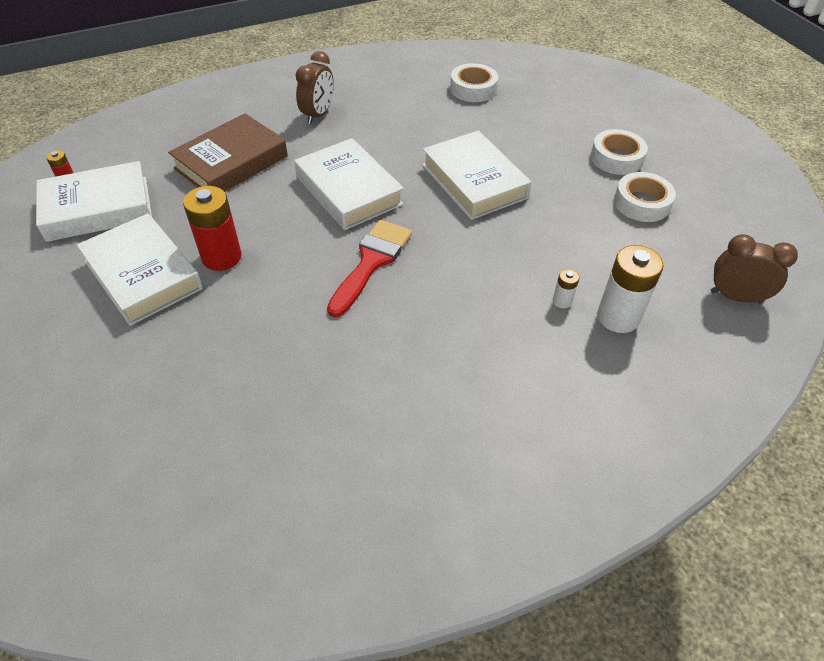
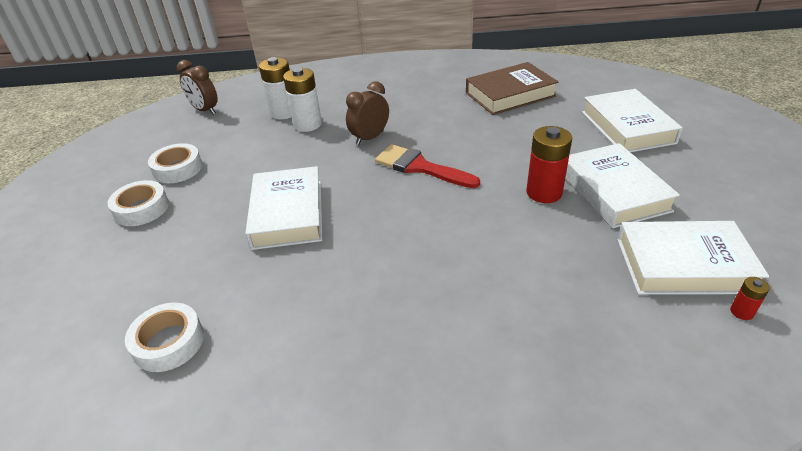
camera: 155 degrees left, 10 degrees down
(231, 162) = (530, 293): brown book -> brown book (510, 94)
(318, 114) = (400, 349): brown clock -> brown clock (370, 138)
(348, 190) = (410, 229): white book -> white book (627, 127)
(371, 262) = (420, 167): red brush -> red brush turned 75 degrees clockwise
(562, 301) = (307, 124): white battery -> white battery, size x2.13

